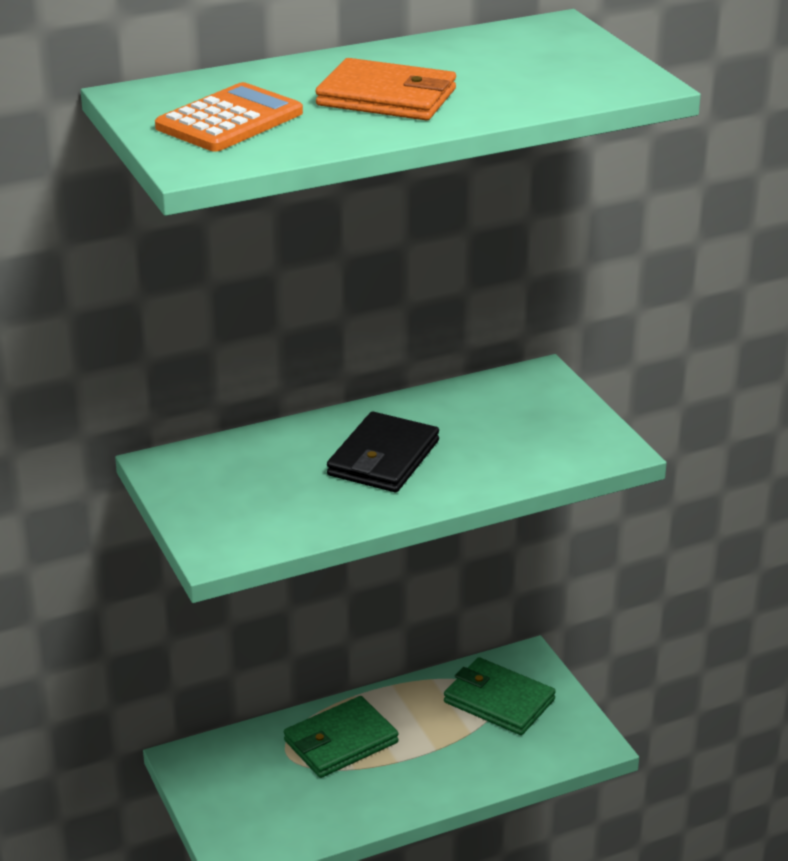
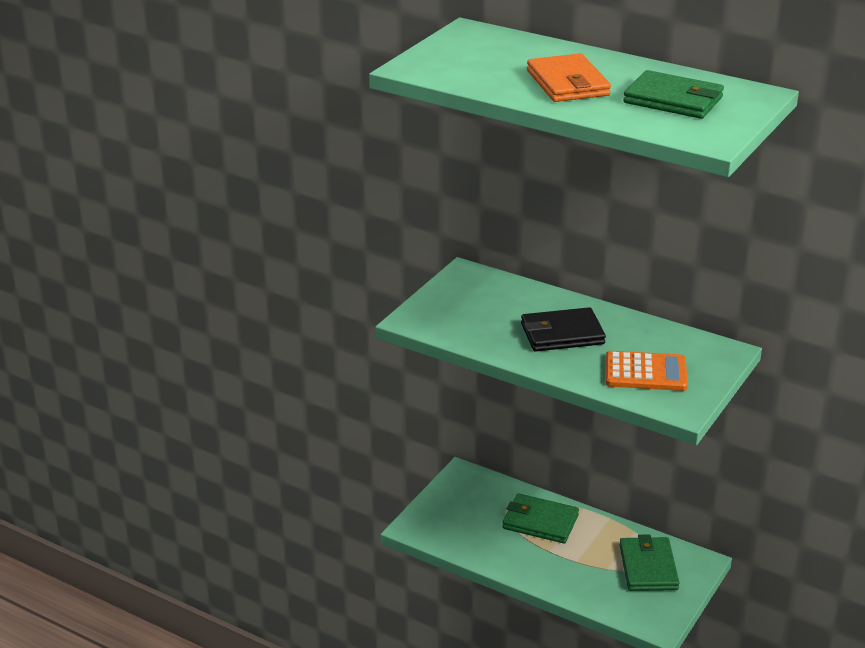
camera: 55 degrees right, 0 degrees up
(229, 120) = (474, 58): orange calculator -> orange calculator (645, 372)
(514, 65) = (673, 100): none -> green wallet

